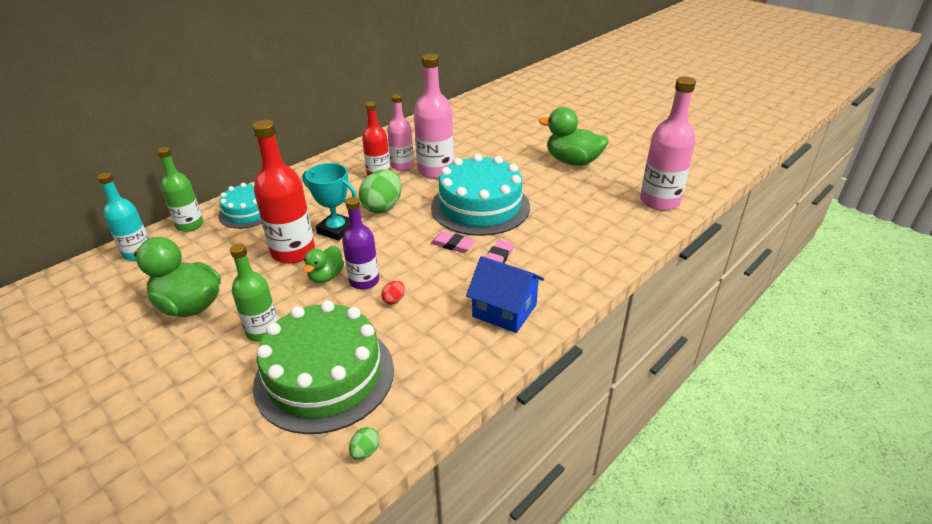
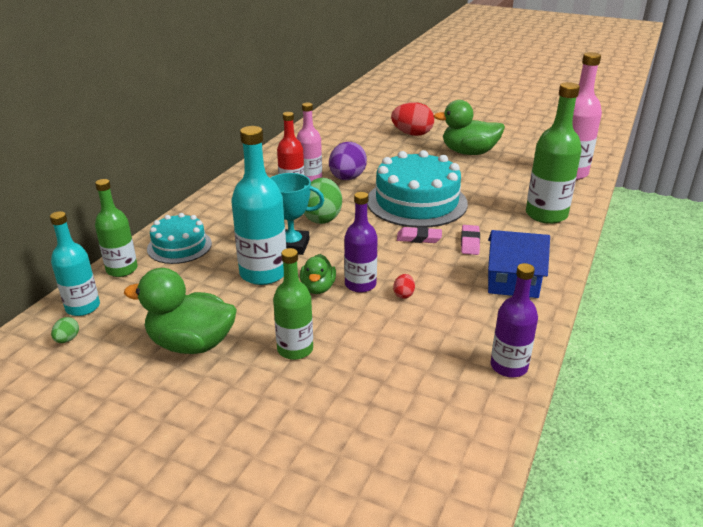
camera: 20 degrees left, 5 degrees down
(293, 252) = (263, 273): red bottle -> turquoise bottle
(324, 376) = (393, 373): green cake -> none
(365, 451) = (488, 424): green egg -> green egg (67, 339)
(431, 397) = (509, 366): none -> purple bottle
(435, 170) = (347, 178): pink bottle -> purple egg
(532, 133) = (412, 134): none -> red egg
(597, 244) = (546, 215): none -> green bottle

